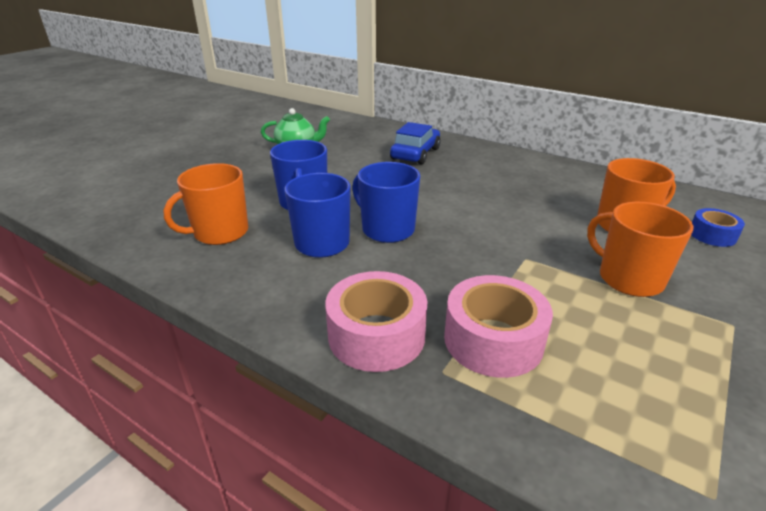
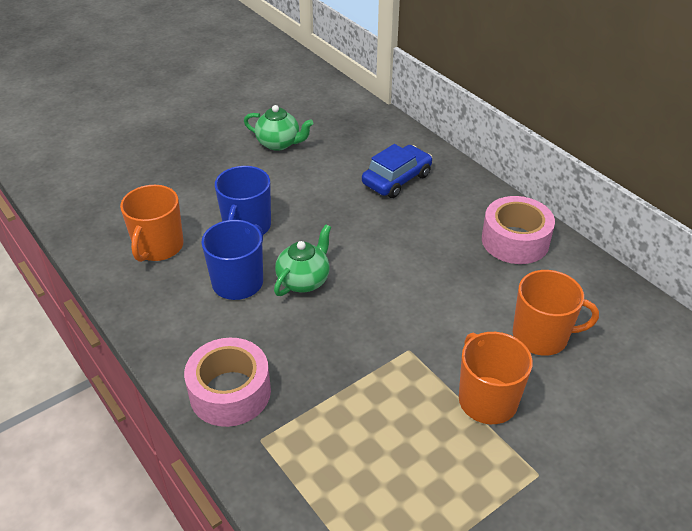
camera: 20 degrees right, 10 degrees up
(220, 232) = (158, 247): orange mug -> orange mug turned 60 degrees counterclockwise
(387, 229) = (304, 280): blue mug -> green teapot
(493, 340) = (318, 424): pink tape -> pink tape (515, 241)
(712, 235) = (624, 373): blue tape -> none

